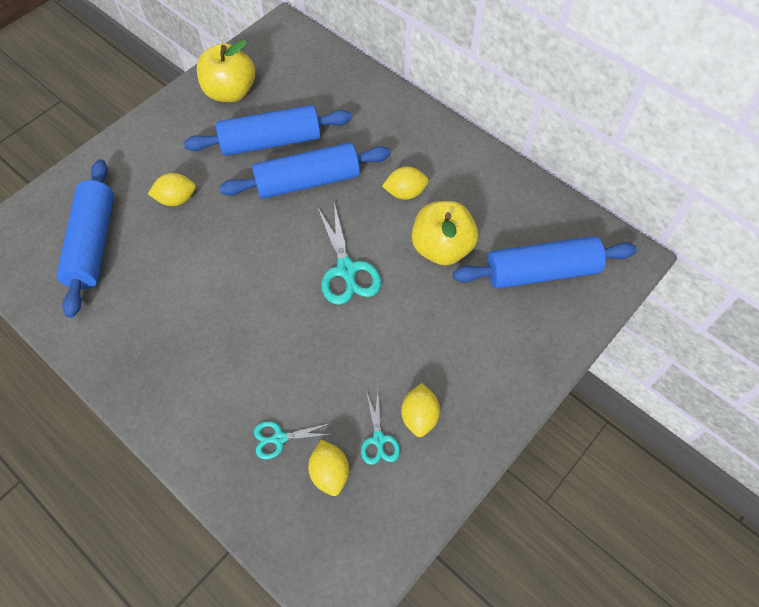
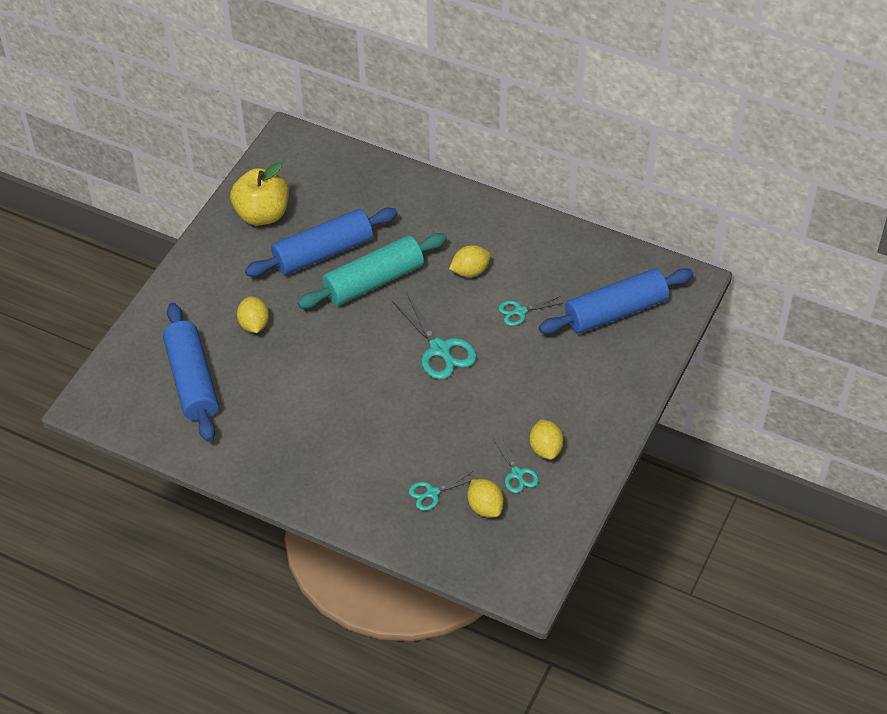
camera: 15 degrees left, 10 degrees down
(176, 199) = (254, 324): yellow lemon -> yellow lemon turned 75 degrees counterclockwise
(307, 181) = (373, 281): blue rolling pin -> turquoise rolling pin
(442, 248) = (520, 311): yellow apple -> turquoise scissors

